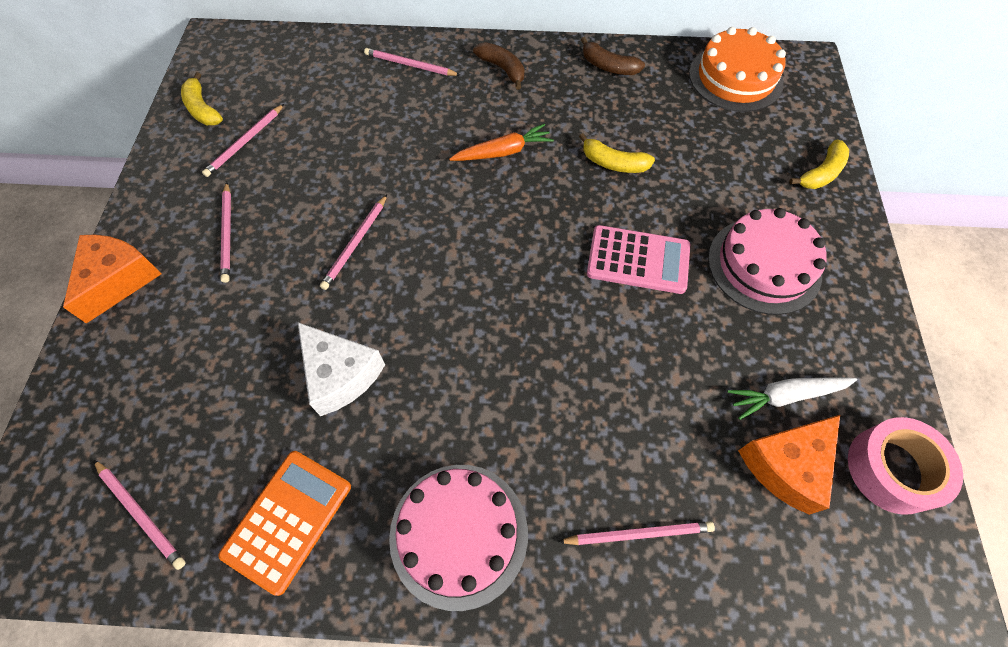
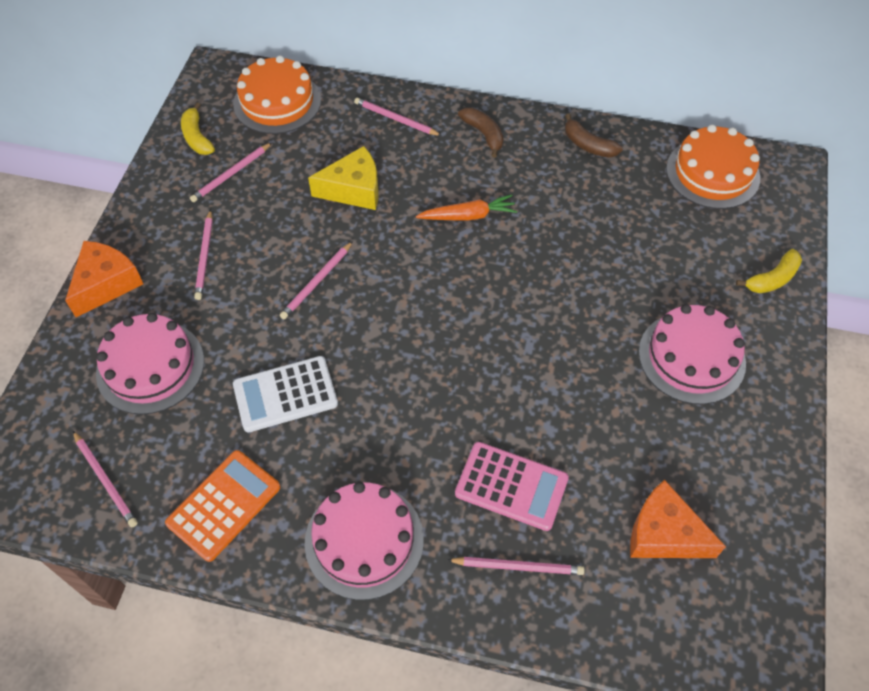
camera: 10 degrees right, 5 degrees down
(180, 367) = (150, 366): none -> pink cake
(284, 63) = (277, 102): none -> orange cake
(340, 374) = (285, 394): white cheese -> white calculator
(379, 141) = (354, 189): none -> yellow cheese
(613, 163) = (571, 241): yellow banana -> none
(638, 260) = (573, 335): pink calculator -> pink calculator (511, 486)
(785, 396) = (679, 475): white carrot -> none
(786, 465) = (664, 533): orange cheese -> orange cheese turned 60 degrees clockwise
(892, 469) = (760, 553): pink tape -> none

